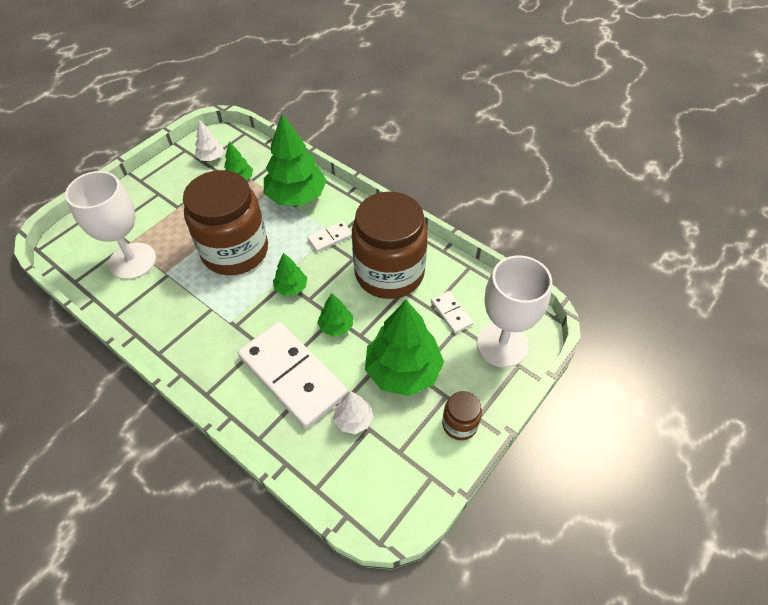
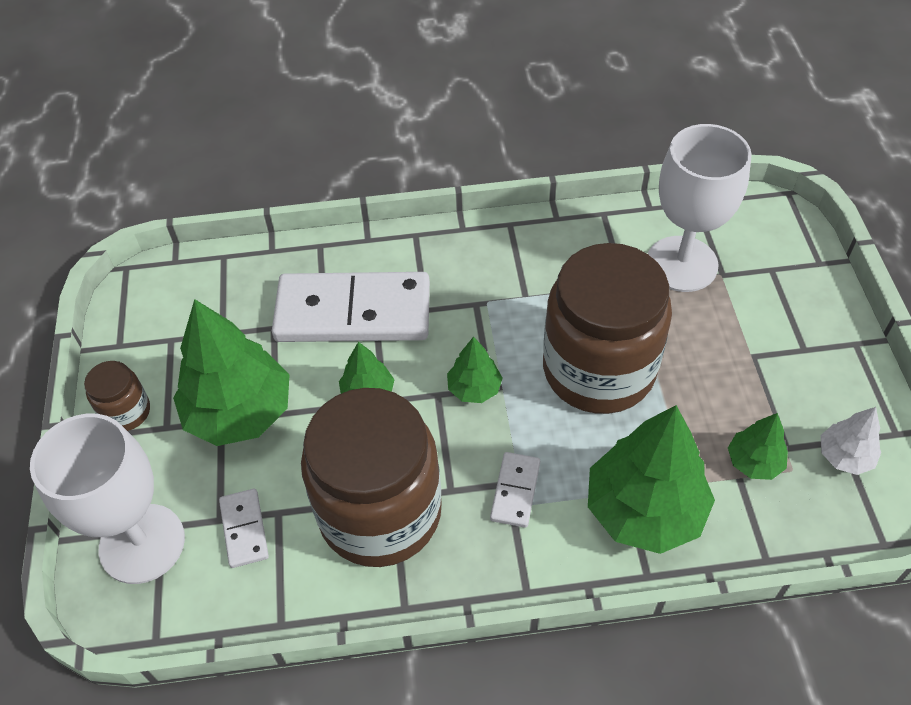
camera: 135 degrees right, 0 degrees up
(353, 419) = (245, 328): white tree -> none
(451, 313) = (244, 529): white domino -> white domino turned 60 degrees clockwise

